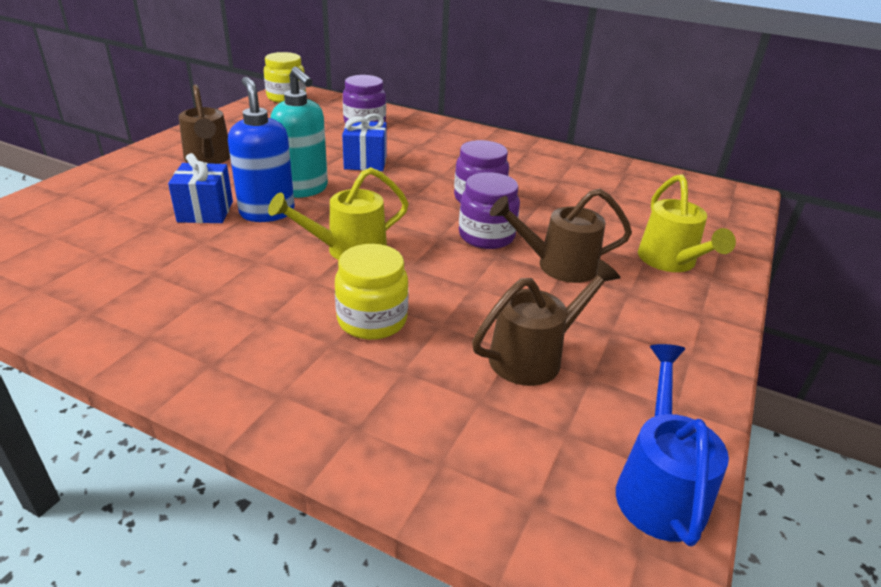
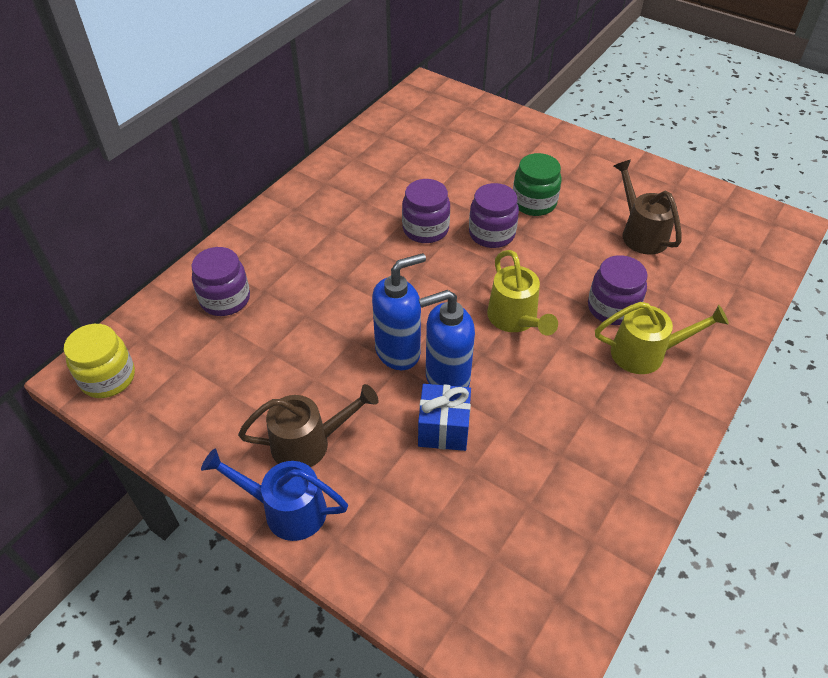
camera: 80 degrees left, 15 degrees up
(303, 189) = (398, 352): turquoise soap dispenser -> blue soap dispenser
(365, 162) = (337, 302): blue gift -> none
(372, 320) = (612, 308): yellow jar -> purple jar
(557, 265) = (534, 203): brown watering can -> green jar
(659, 487) = (735, 208): blue watering can -> blue watering can (285, 509)
(671, 262) = (527, 148): yellow watering can -> yellow watering can (646, 353)

